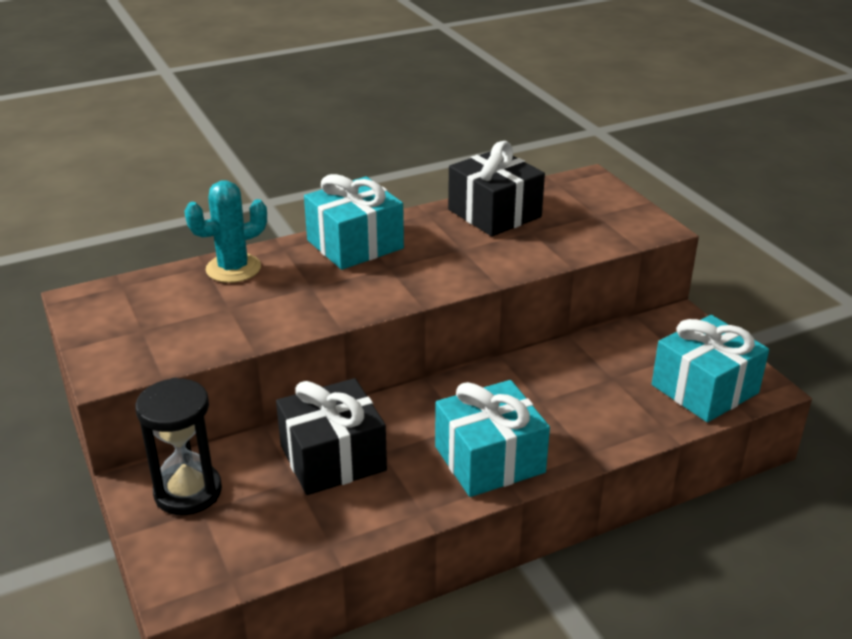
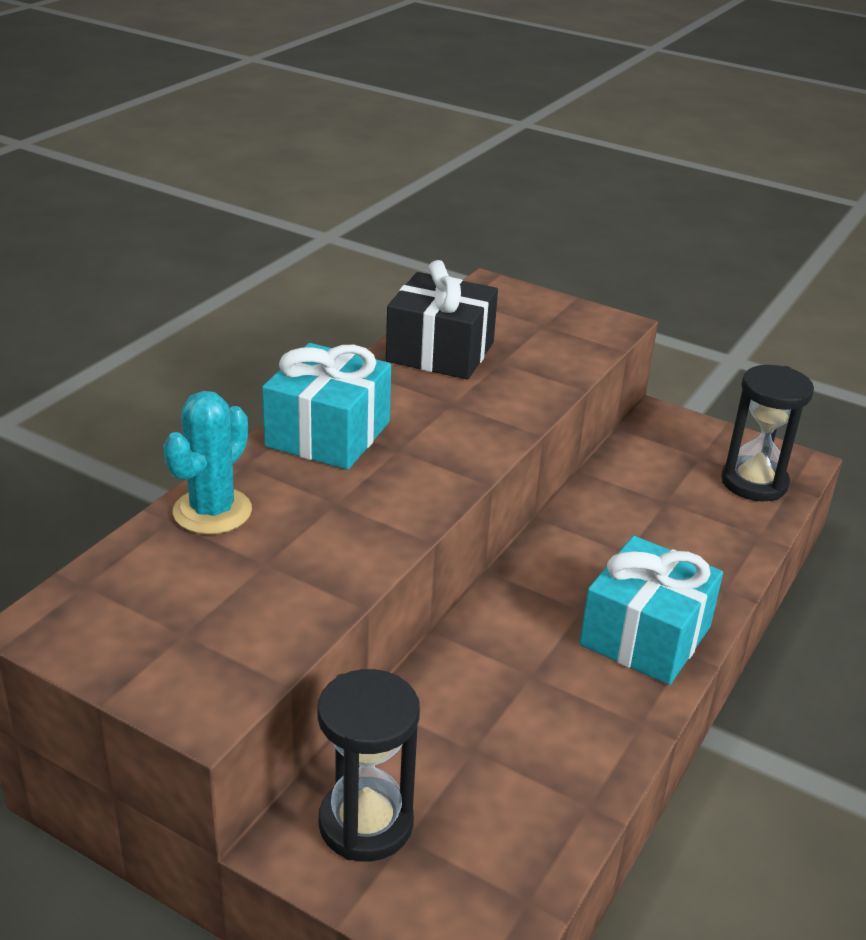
camera: 35 degrees left, 0 degrees up
(333, 458) = (488, 705): black gift -> none
(704, 389) = (754, 482): turquoise gift -> black hourglass

